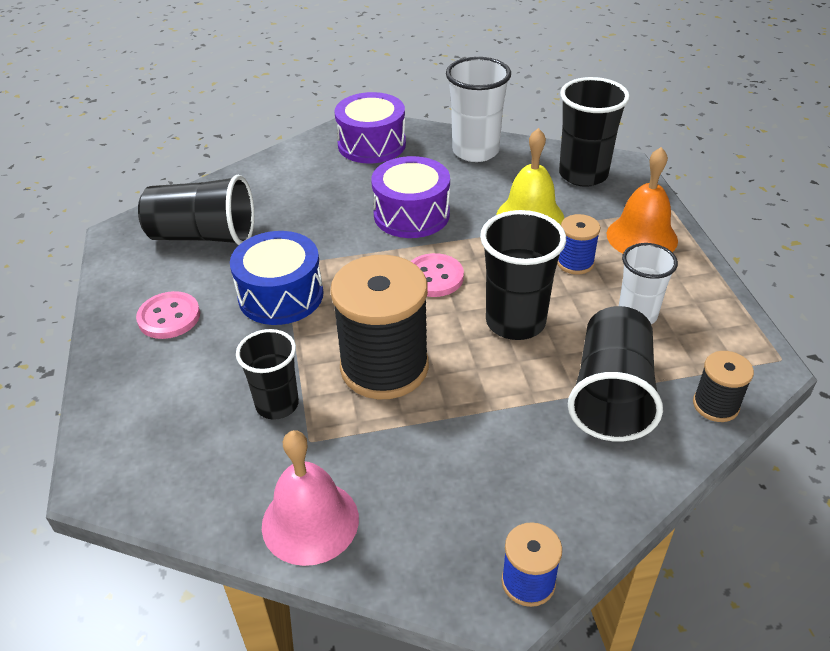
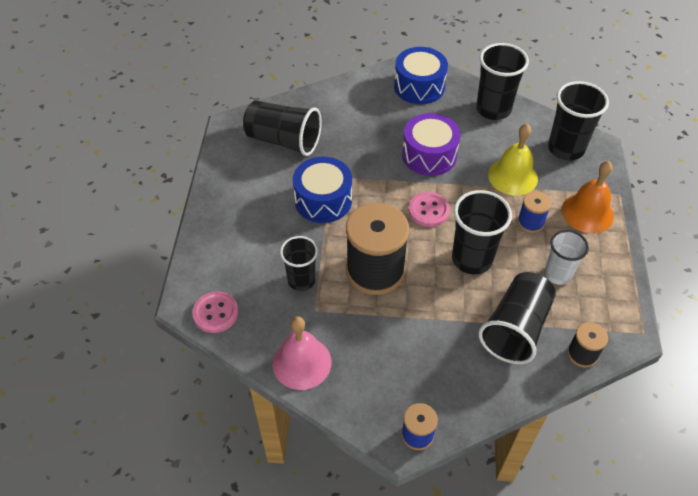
camera: 15 degrees right, 10 degrees up
(169, 317) = (248, 199): pink button -> pink button (215, 313)
(372, 144) = (419, 86): purple drum -> blue drum
(475, 151) = (493, 109): white cup -> black cup

